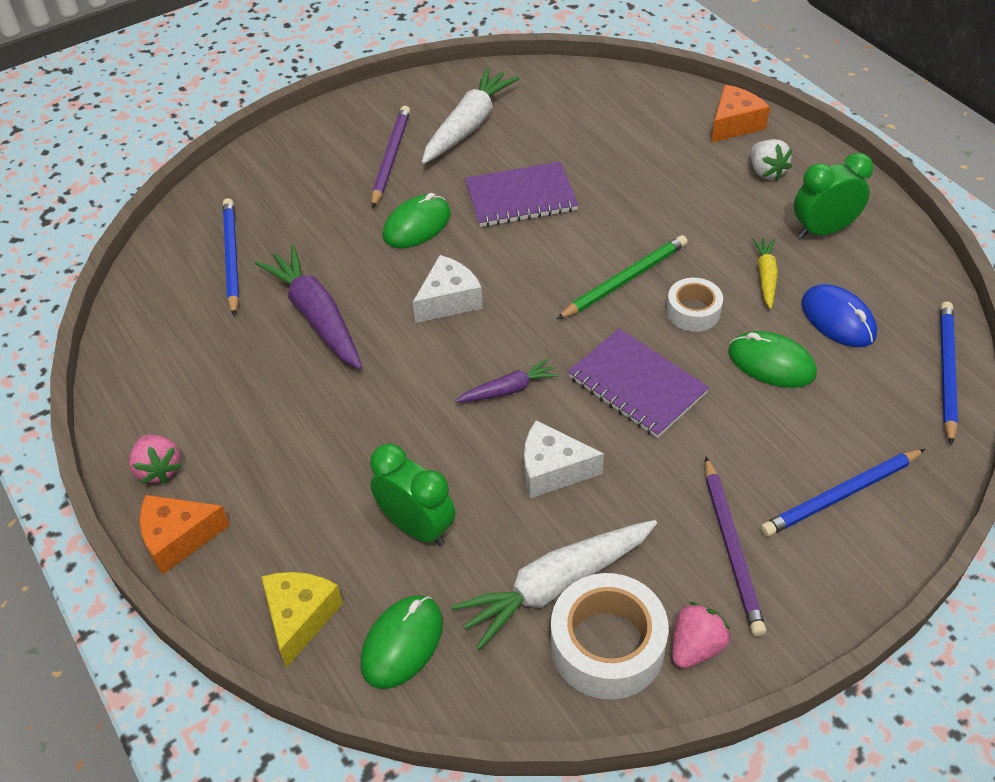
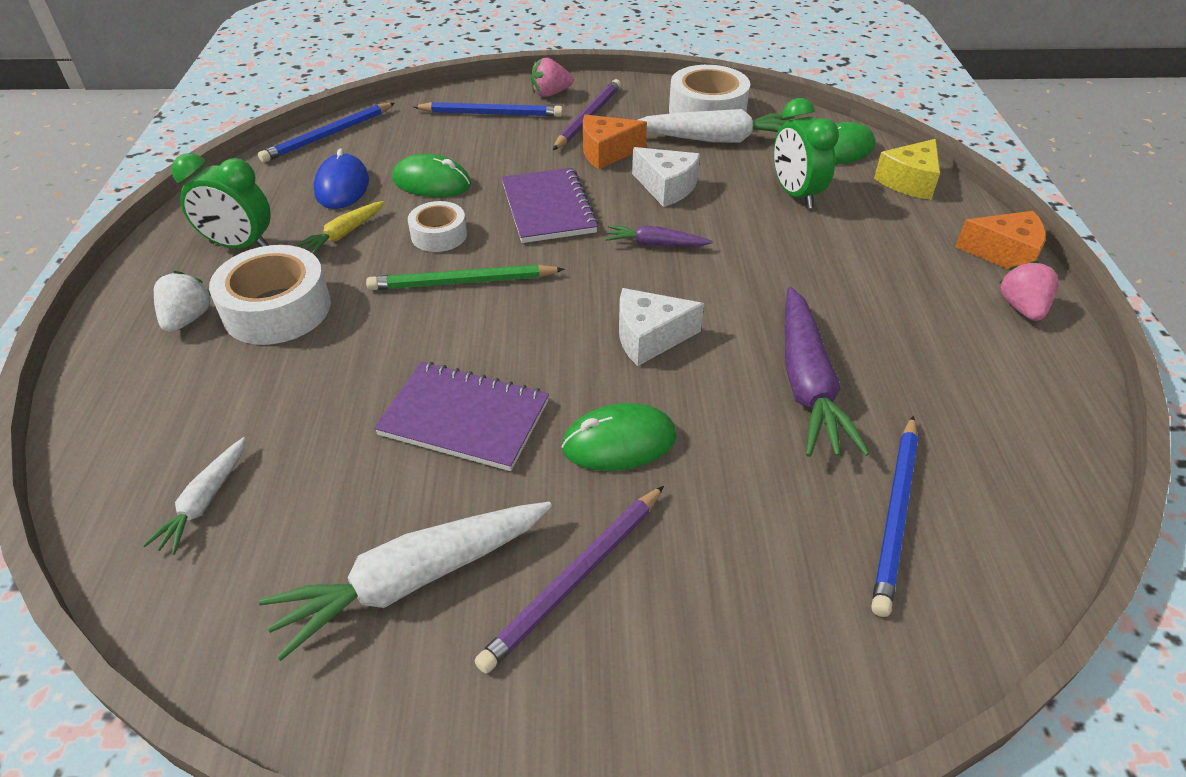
camera: 150 degrees left, 5 degrees down
(607, 107) = (205, 501): none -> white carrot
(695, 647) = (656, 95): pink strawberry -> pink strawberry (550, 94)
(722, 203) = (277, 309): none -> white tape
(734, 124) = (119, 390): orange cheese -> orange cheese (606, 152)
(771, 363) = (432, 182): green mouse -> green mouse turned 45 degrees counterclockwise

